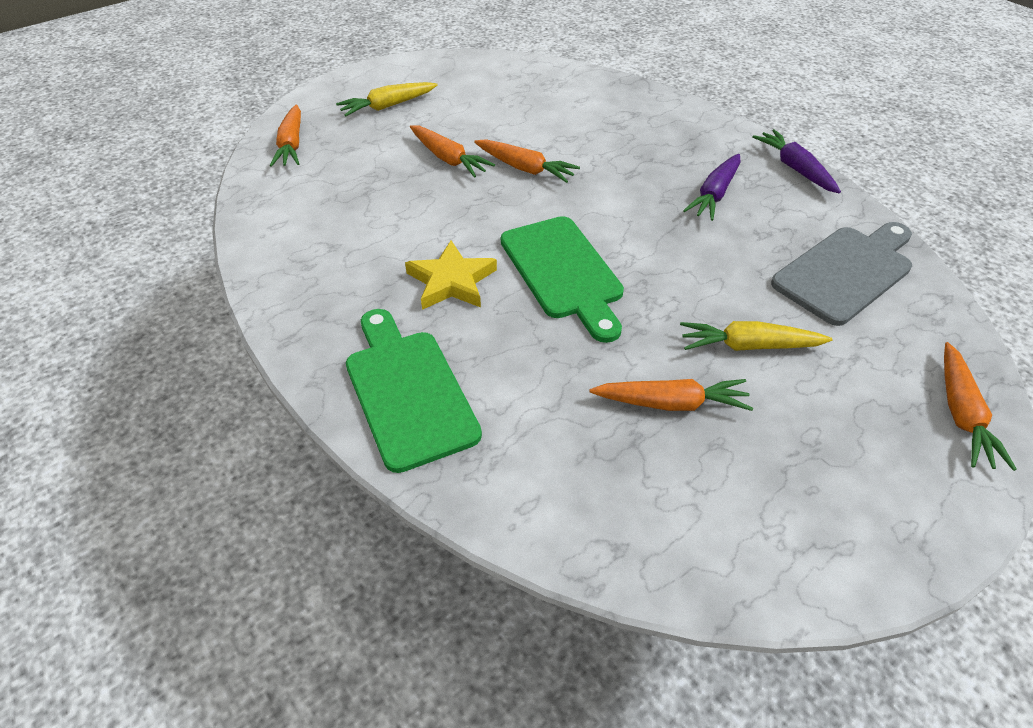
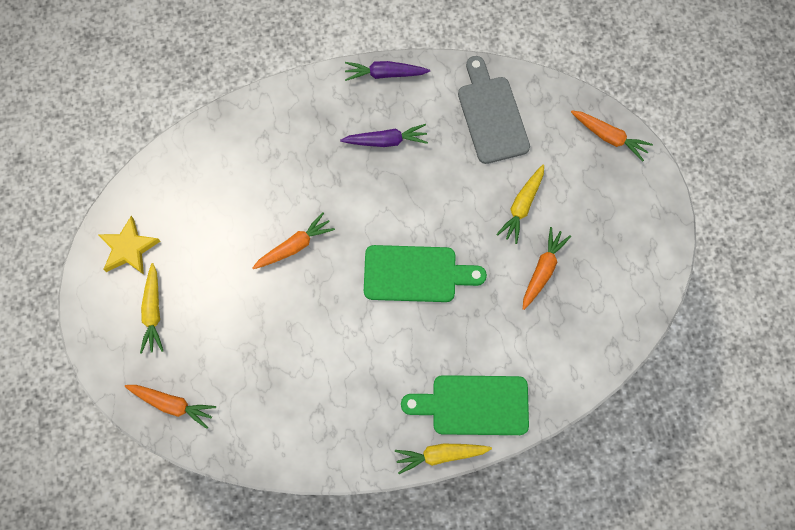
camera: 65 degrees left, 25 degrees up
(314, 379) = (440, 455): none -> yellow carrot
(448, 159) = (254, 294): orange carrot -> none
(451, 281) = (392, 345): yellow star -> yellow star (129, 248)
(714, 194) = (386, 141): purple carrot -> purple carrot turned 60 degrees counterclockwise

